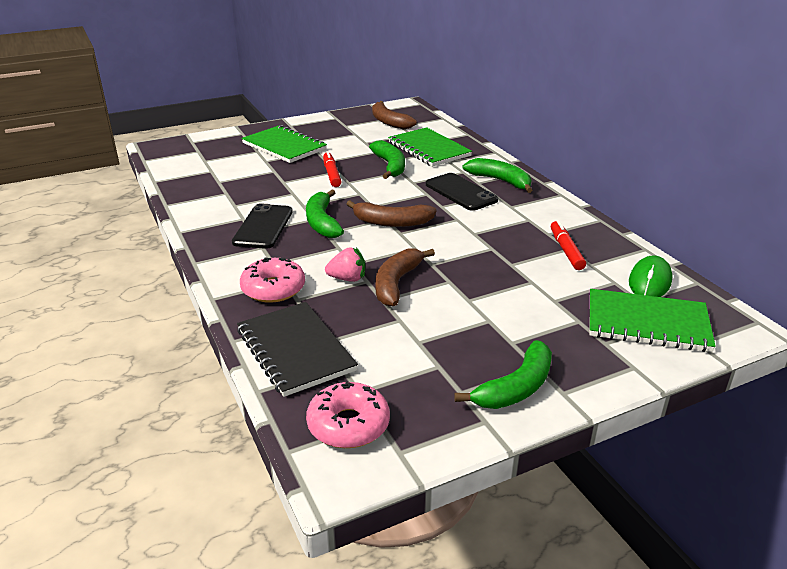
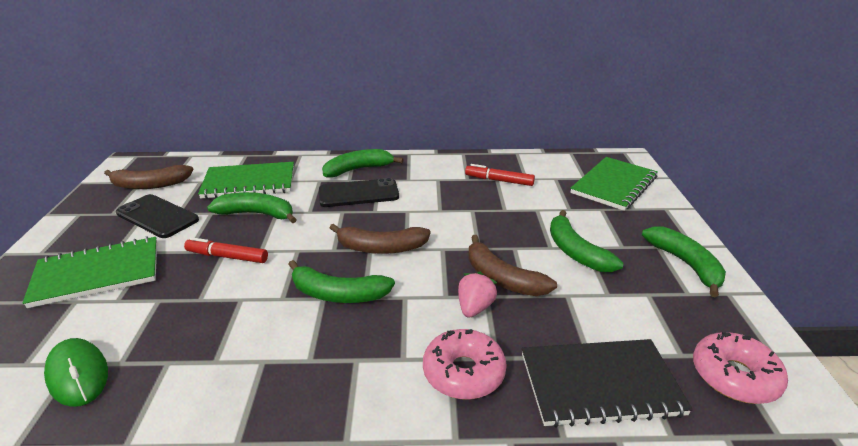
camera: 65 degrees left, 0 degrees up
(263, 227) = (304, 346): black phone -> black phone (157, 216)
(391, 222) = (381, 248): brown banana -> brown banana turned 60 degrees clockwise
(474, 315) = (575, 251): none -> green banana
(650, 281) = (561, 166): green mouse -> green mouse (78, 374)

